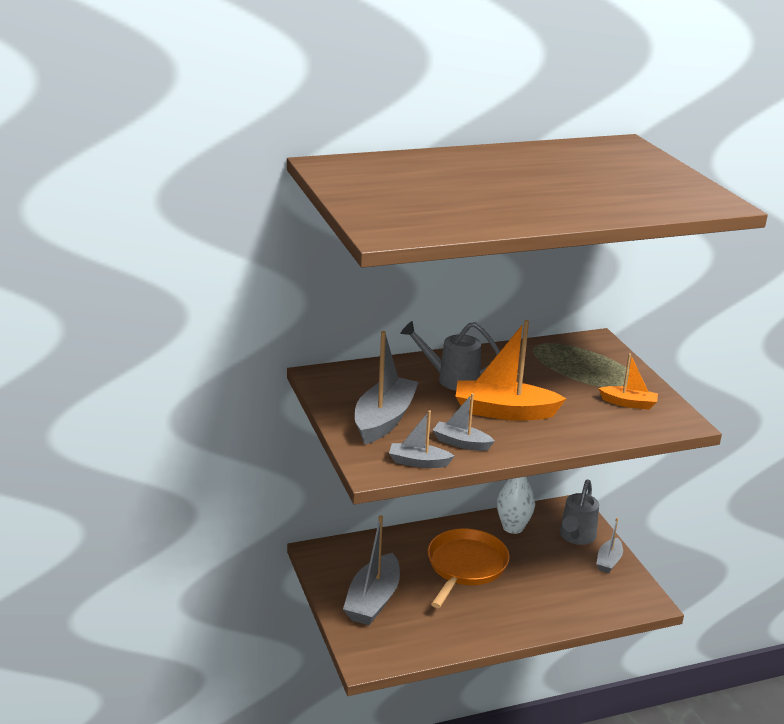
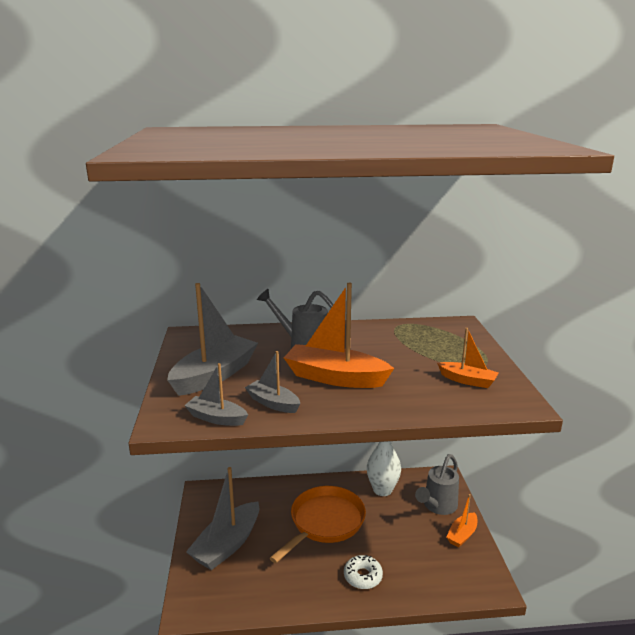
camera: 15 degrees right, 5 degrees down
(524, 610) = (363, 576): none -> white donut
(609, 561) = (462, 535): grey boat -> orange boat

